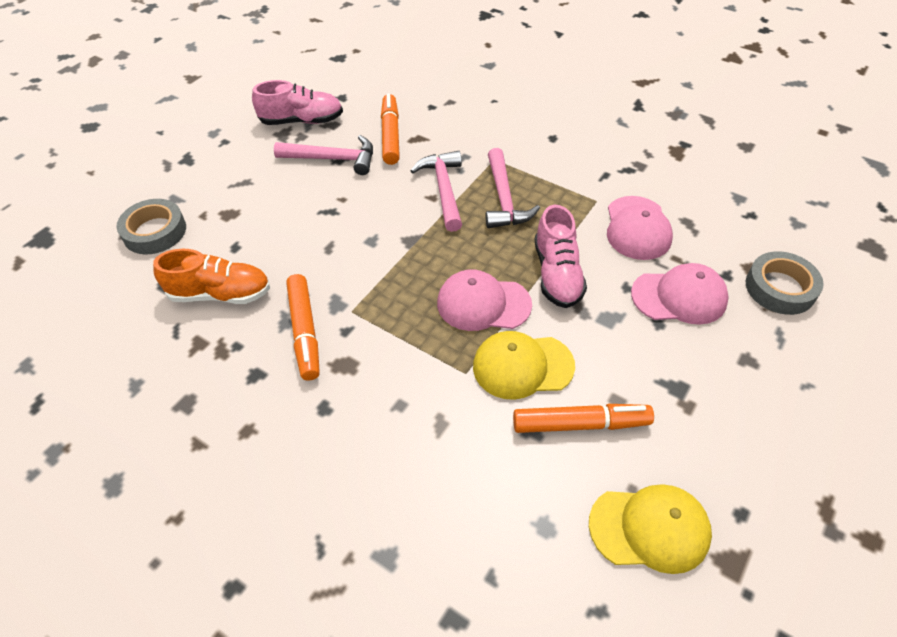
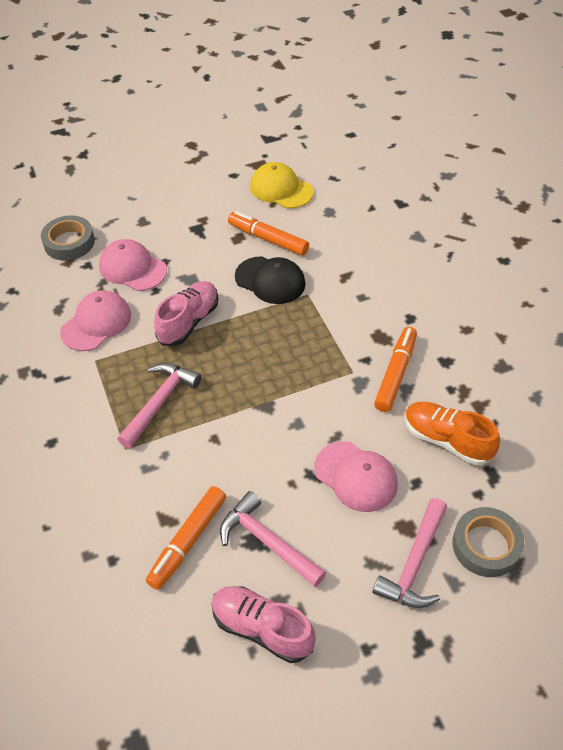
camera: 145 degrees left, 0 degrees up
(443, 189) = (198, 441): pink hammer -> pink hammer (414, 563)
(483, 304) = (258, 328): pink cap -> pink cap (356, 476)
(522, 366) = (270, 280): yellow cap -> black cap

